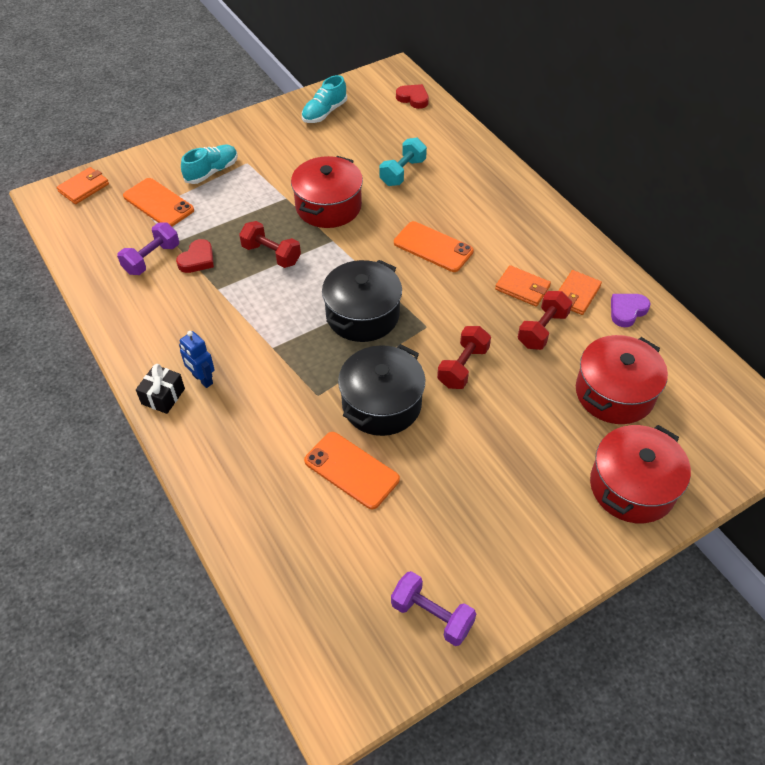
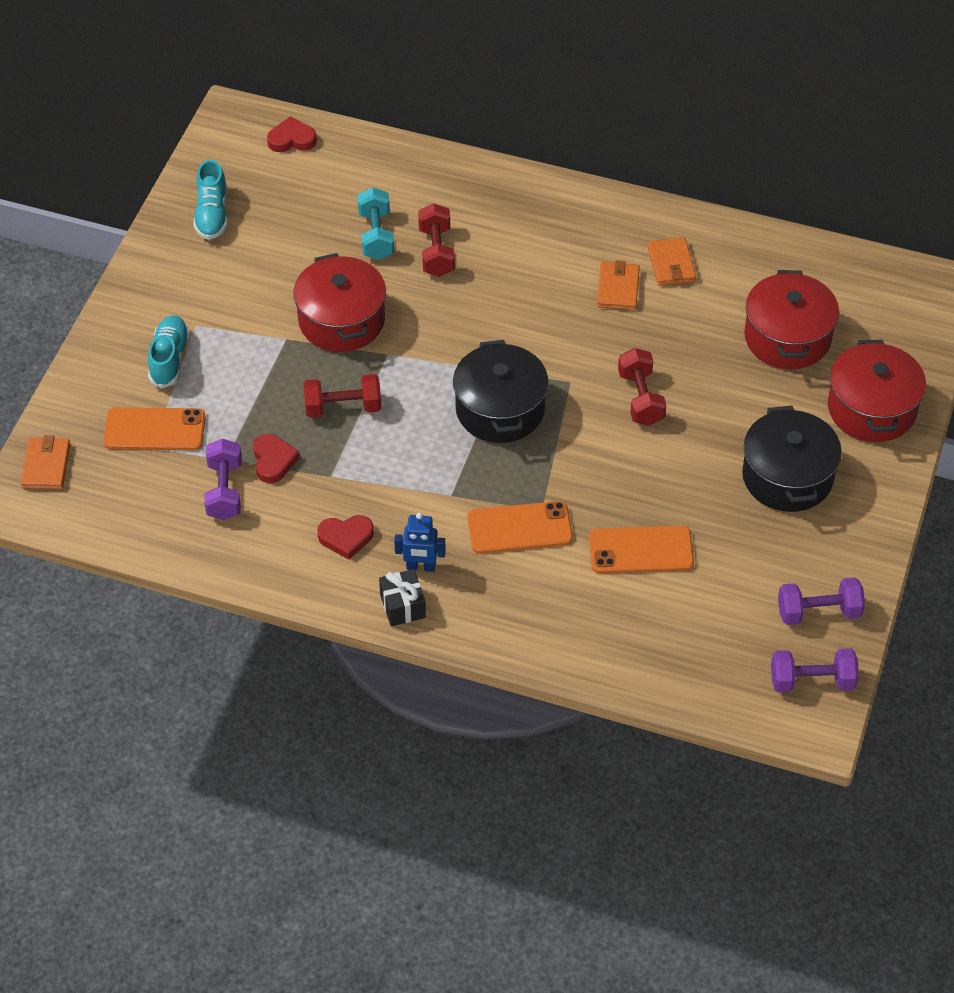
camera: 40 degrees left, 0 degrees up
(182, 331) = (346, 538): none -> red heart
(369, 669) = (812, 681): none -> purple dumbbell
(381, 404) = (605, 478): black pot -> black pot (787, 477)
(433, 247) = (493, 299): orange phone -> orange phone (519, 528)
(522, 288) = (618, 288): orange wallet -> orange wallet turned 75 degrees counterclockwise
(542, 330) = (674, 318): red dumbbell -> red dumbbell (436, 252)
(627, 311) = (729, 253): purple heart -> none

